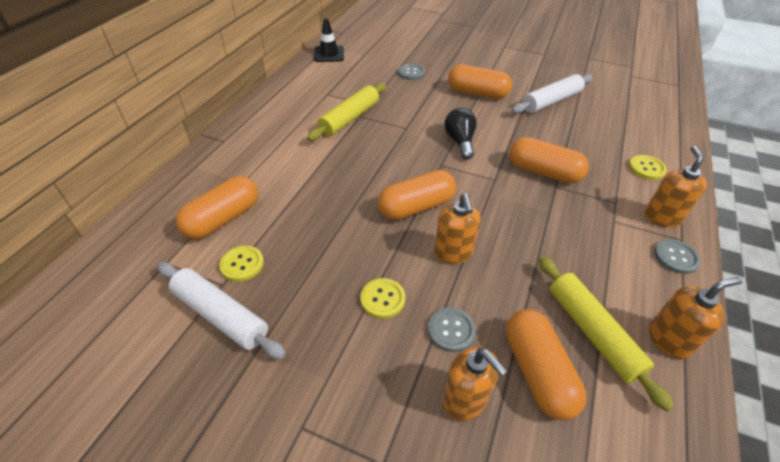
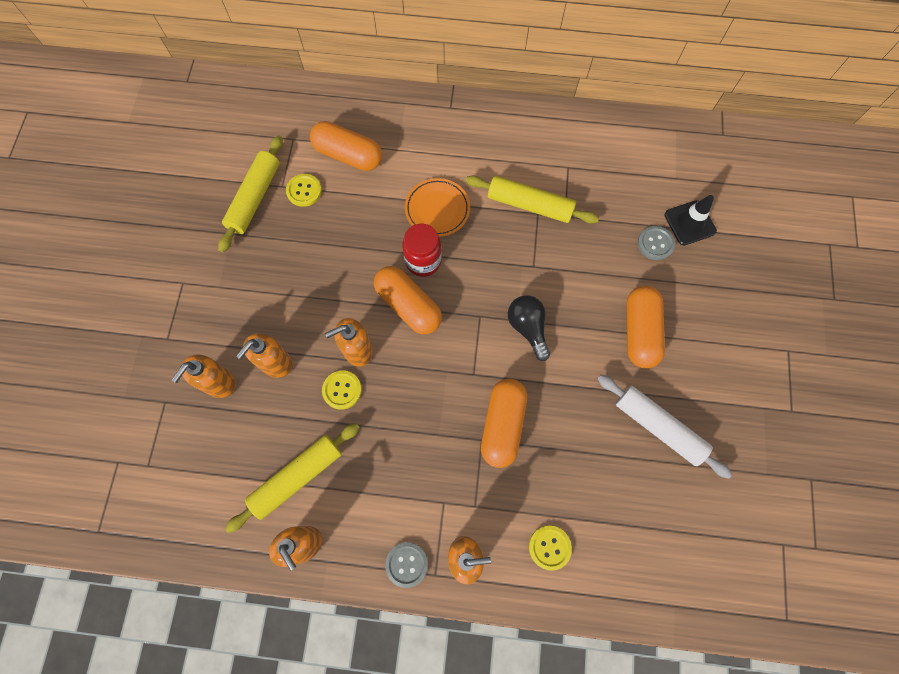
camera: 75 degrees right, 25 degrees up
(221, 315) = (255, 198): white rolling pin -> yellow rolling pin
(324, 169) = (437, 209): none -> orange plate
(329, 54) = (658, 139): black traffic cone -> black traffic cone (689, 223)
(373, 188) = (423, 261): none -> red jar
(382, 299) = (294, 304): yellow button -> yellow button (342, 390)
(451, 330) = (275, 363): grey button -> orange soap dispenser
(460, 141) = (528, 328): black light bulb -> black light bulb turned 90 degrees counterclockwise
(537, 371) = (251, 433): orange capsule -> none

